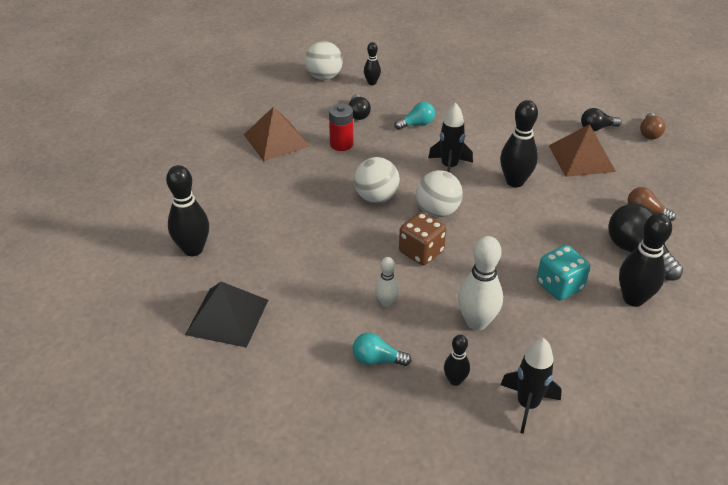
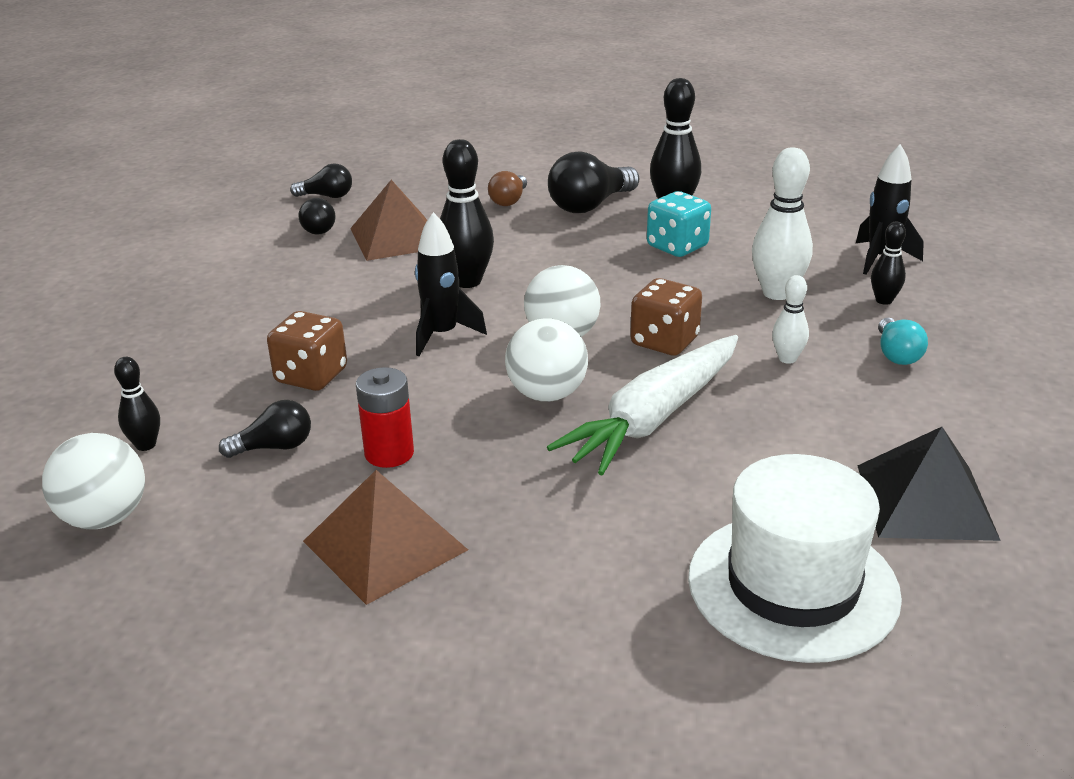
camera: 100 degrees left, 10 degrees down
(193, 249) = (792, 586): black bowling pin -> white hat
(340, 232) = (653, 418): none -> white carrot
(417, 124) = (311, 376): turquoise light bulb -> brown dice
(649, 133) = (327, 196): brown light bulb -> black light bulb

